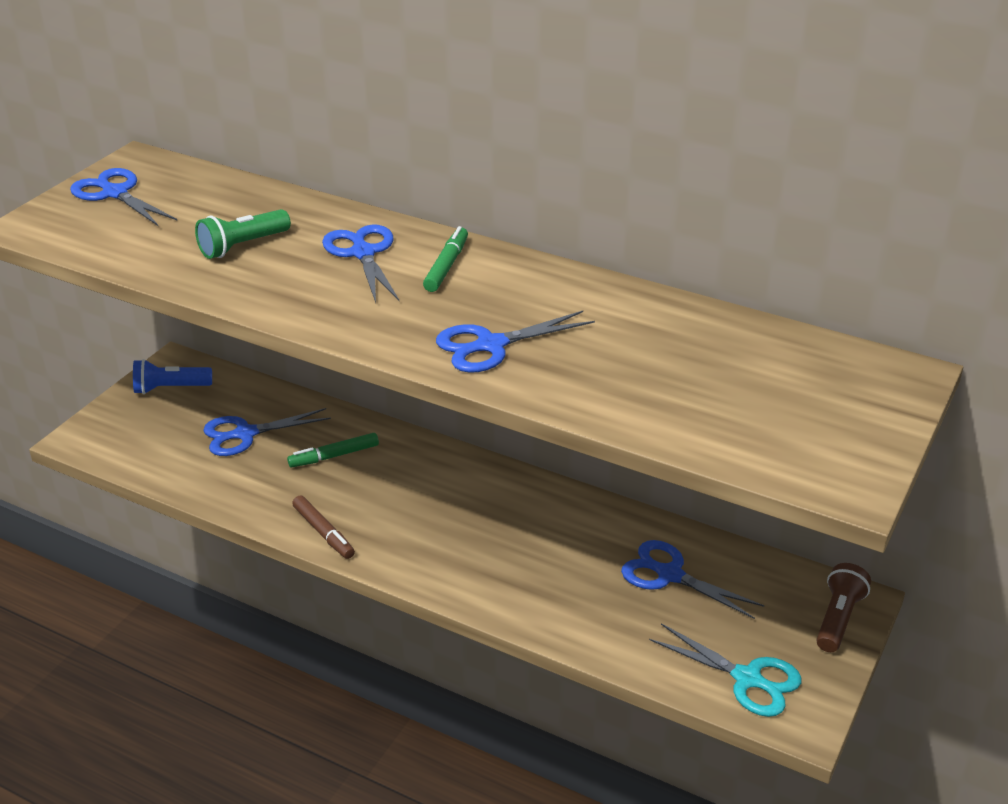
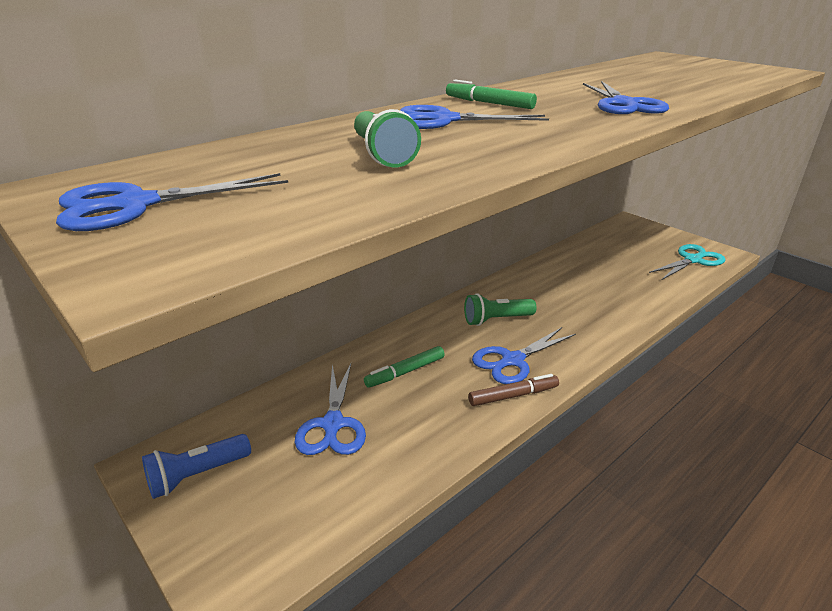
camera: 70 degrees left, 5 degrees down
(170, 388) = (197, 475): blue flashlight -> blue flashlight turned 45 degrees clockwise
(334, 456) = (405, 372): green marker -> green marker turned 60 degrees clockwise
(460, 499) = (496, 320): none -> green flashlight
(670, 575) = (600, 262): blue scissors -> blue scissors (512, 360)
(838, 618) = (643, 228): brown flashlight -> none

